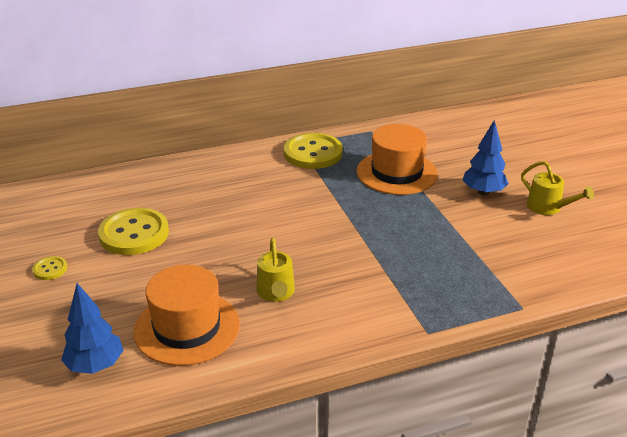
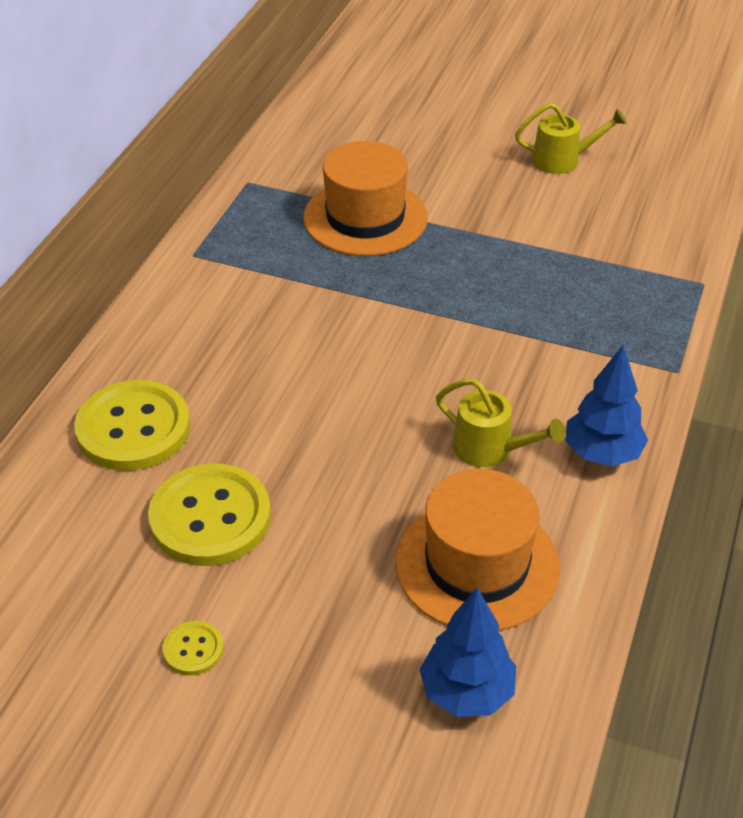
camera: 50 degrees left, 10 degrees up
(313, 153) = (232, 255): yellow button -> yellow button (133, 428)
(483, 192) = (482, 182): blue tree -> blue tree (602, 453)

